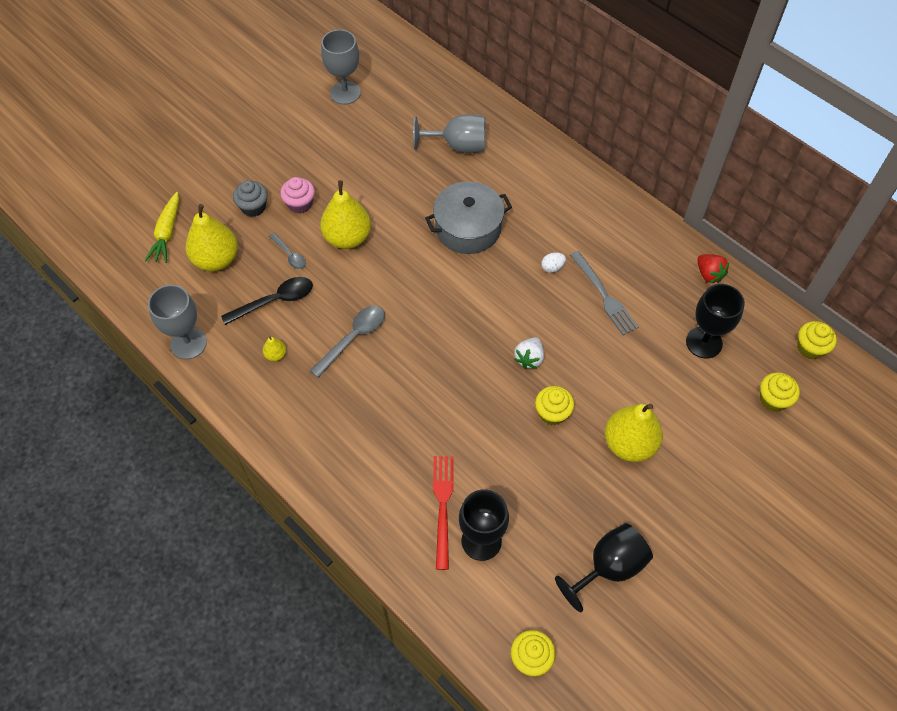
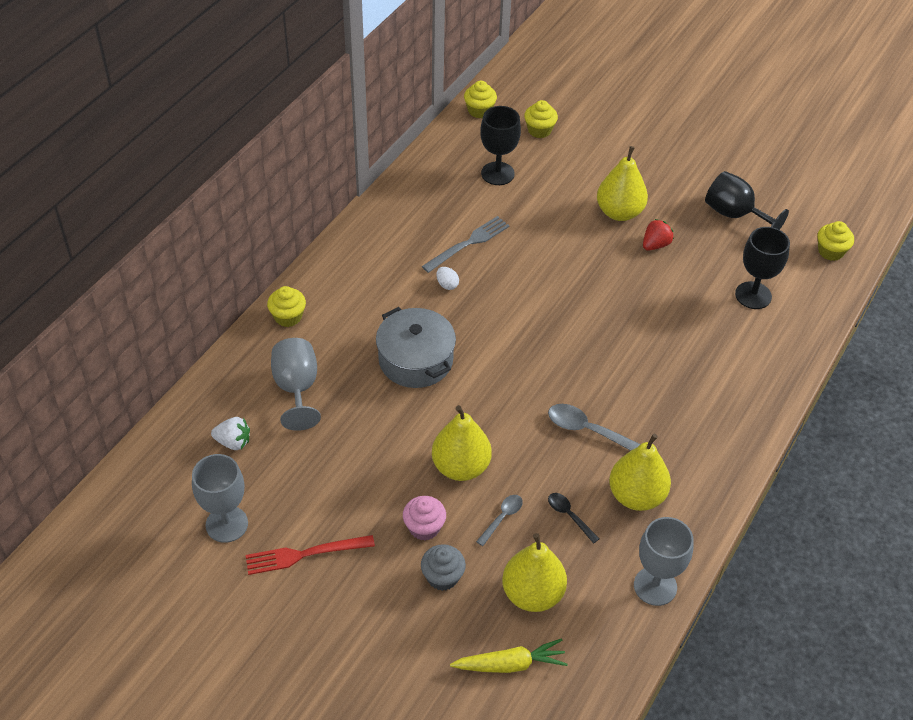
camera: 105 degrees left, 10 degrees down
(274, 301) = (569, 516): black spoon -> black spoon, size x0.60
(276, 355) = (636, 496): yellow pear -> yellow pear, size x2.29
(443, 506) = (735, 326): red fork -> red fork (304, 554)
(529, 358) = (560, 288): white strawberry -> white strawberry (233, 442)
(552, 413) = (610, 265): yellow cupcake -> yellow cupcake (288, 317)
(709, 274) = (420, 174): red strawberry -> red strawberry (655, 245)

